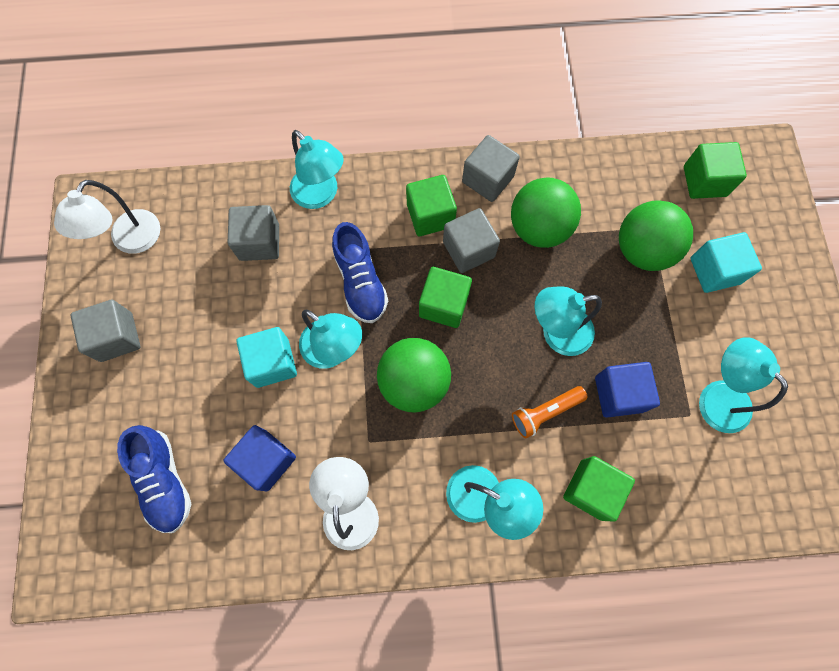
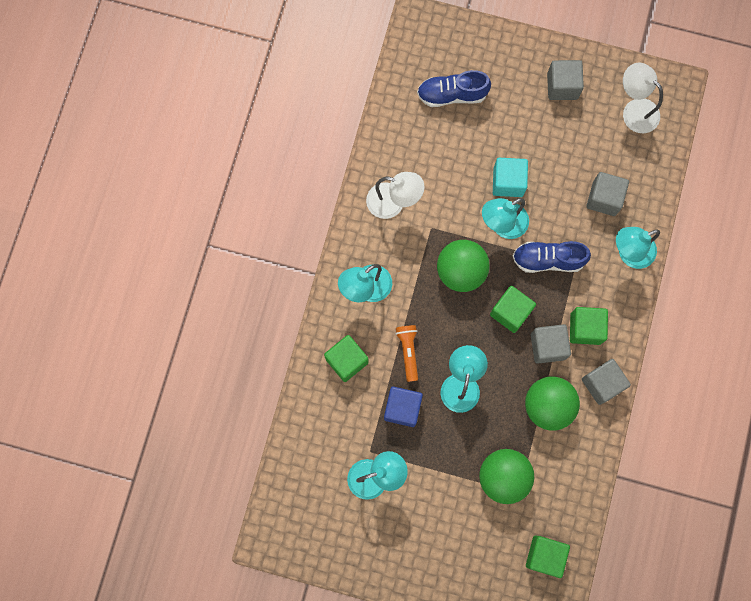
camera: 110 degrees right, 5 degrees up
(266, 460) = (442, 160): blue cube -> none
(714, 271) = (468, 524): turquoise cube -> none

